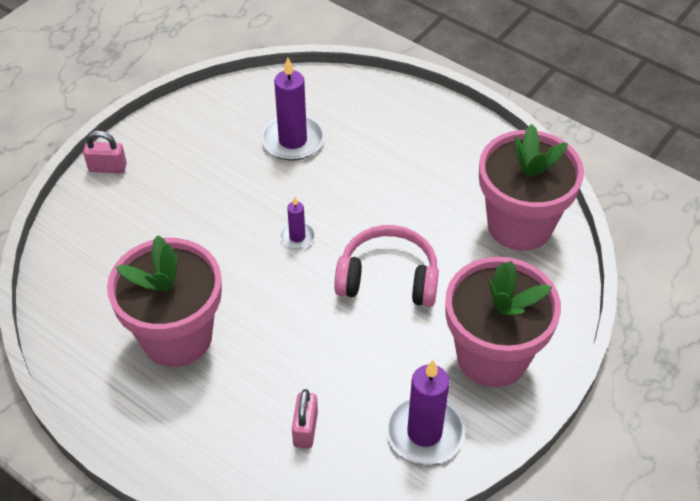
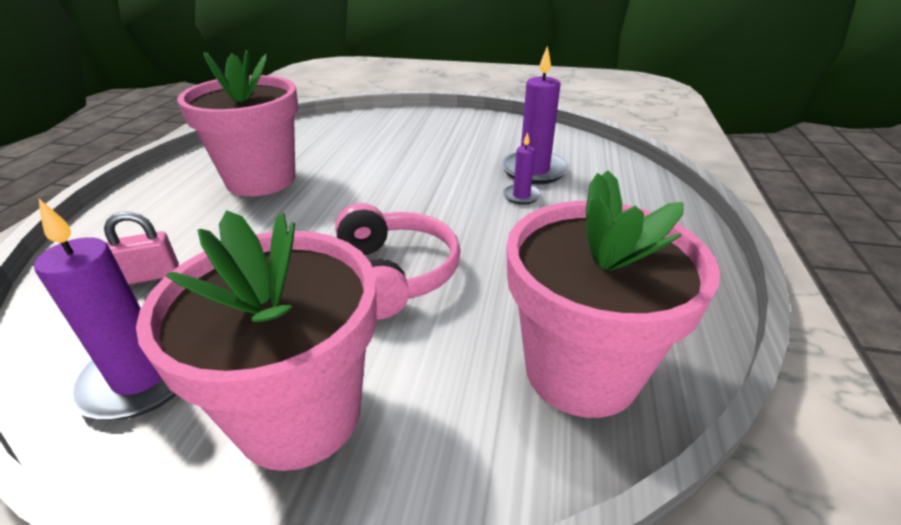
camera: 65 degrees right, 15 degrees down
(107, 168) = (423, 115): pink padlock -> none
(297, 237) = (414, 203): purple candle -> purple candle (521, 196)

